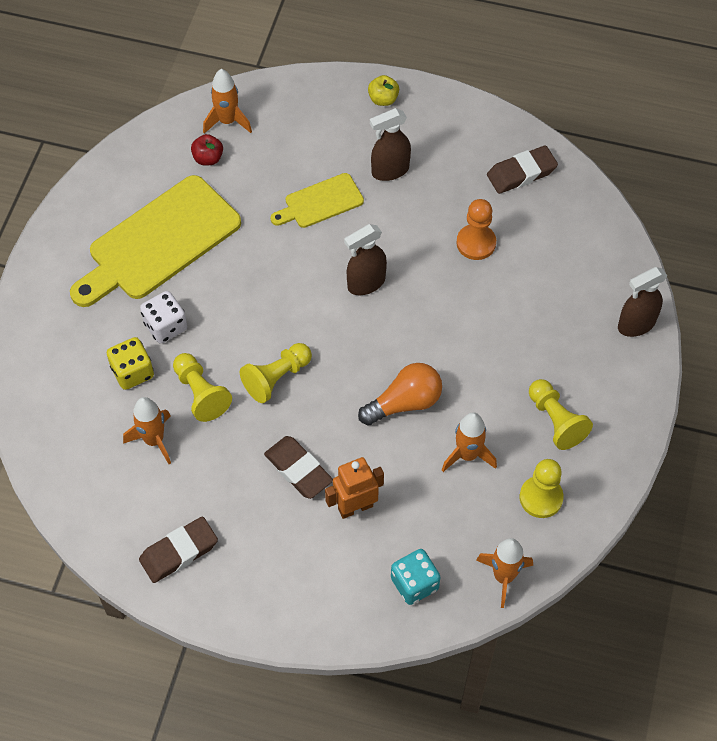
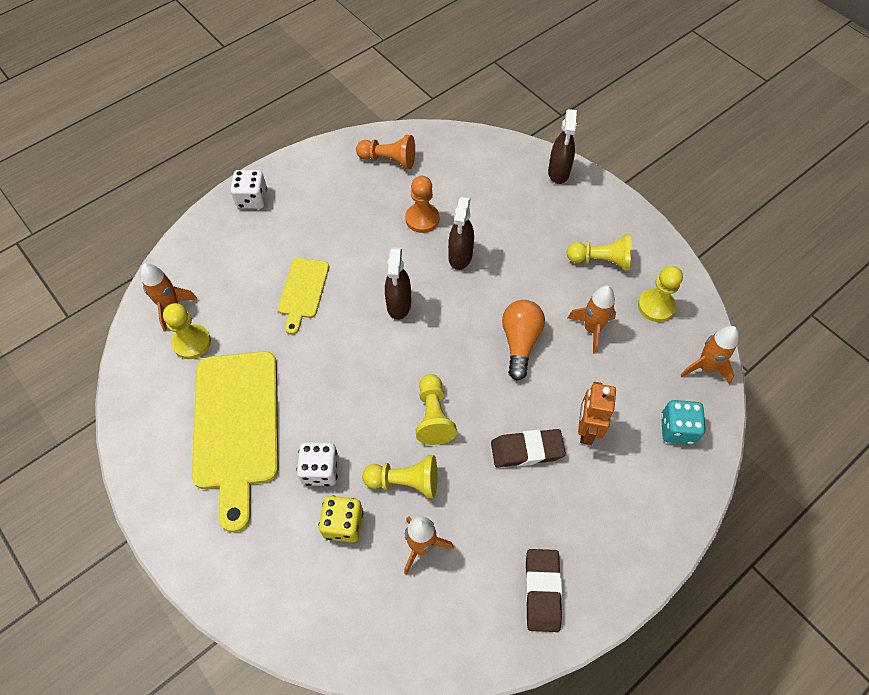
camera: 55 degrees left, 0 degrees up
(208, 158) = (192, 342): red apple -> yellow pawn
(383, 99) = (252, 199): yellow apple -> white dice
(390, 170) = (316, 232): brown spray bottle -> brown spray bottle (460, 256)
(521, 173) = (389, 160): brown eraser -> orange pawn

